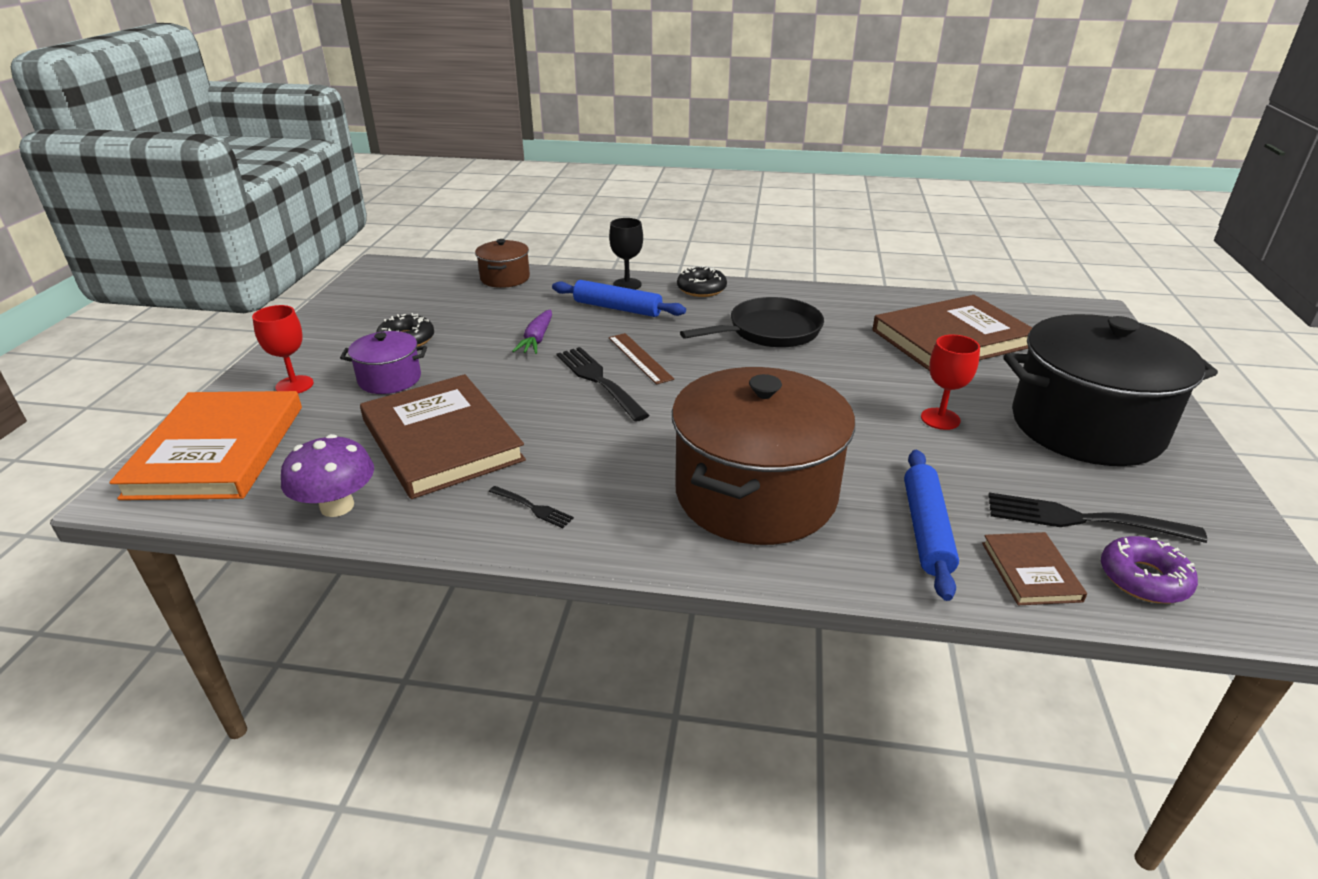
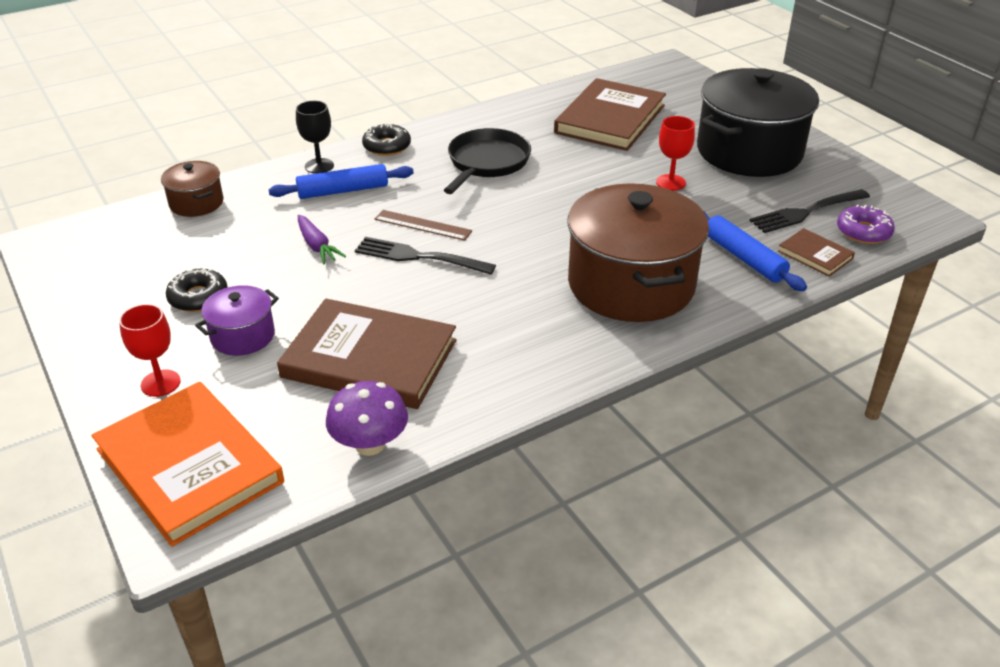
camera: 40 degrees left, 5 degrees up
(532, 507) = (510, 367): black fork -> none

